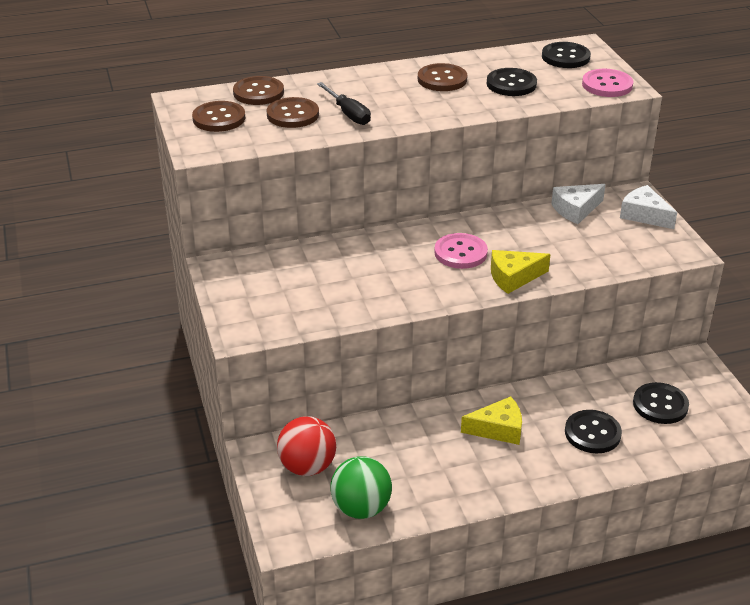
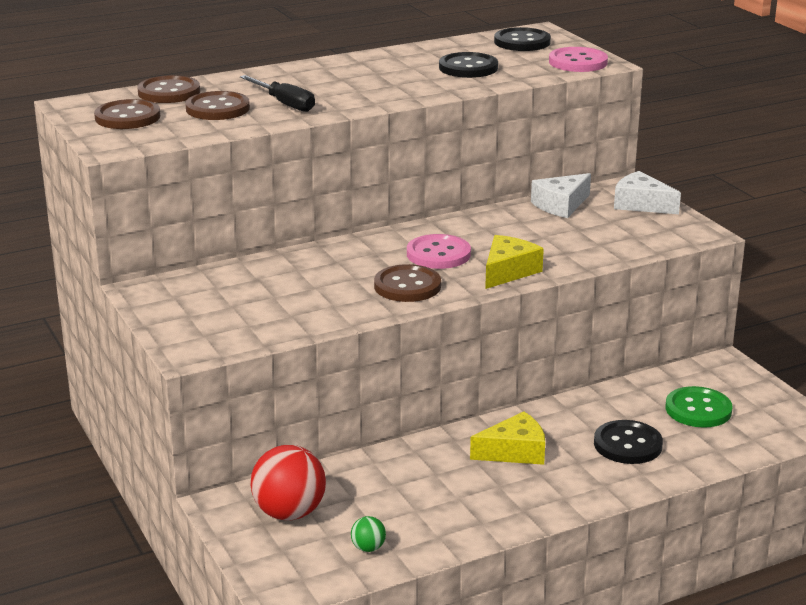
camera: 10 degrees left, 10 degrees down
(361, 508) = (368, 548): green ball -> green ball, size x0.46
(442, 79) = (386, 68): brown button -> brown button (407, 286)
(513, 277) = (508, 271): yellow cheese -> yellow cheese turned 150 degrees clockwise
(660, 405) = (698, 409): black button -> green button

